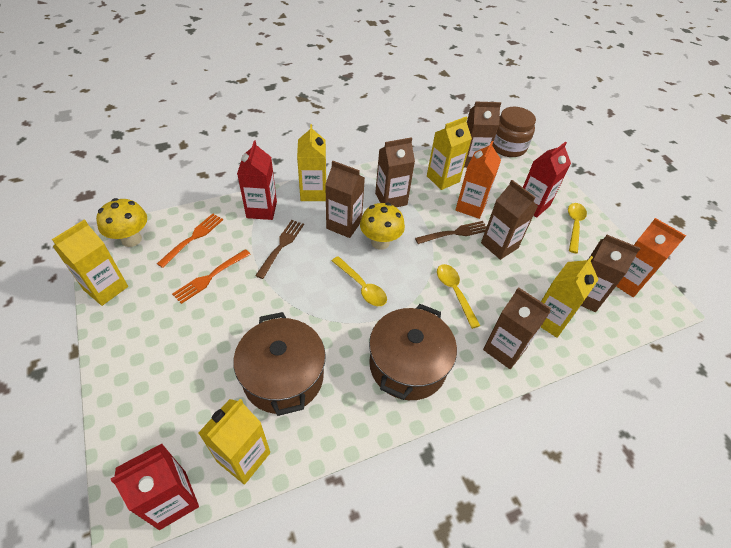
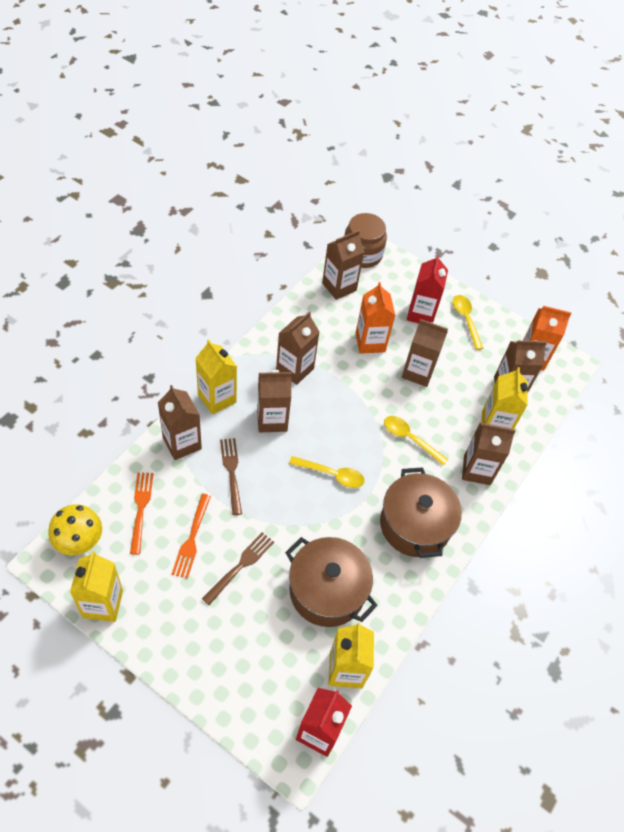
camera: 35 degrees left, 5 degrees up
(261, 210) = (182, 443): red carton -> brown carton
(380, 242) = (317, 421): yellow mushroom -> none
(443, 179) = (326, 322): yellow carton -> none
(454, 233) = (373, 379): brown fork -> brown fork (240, 566)

